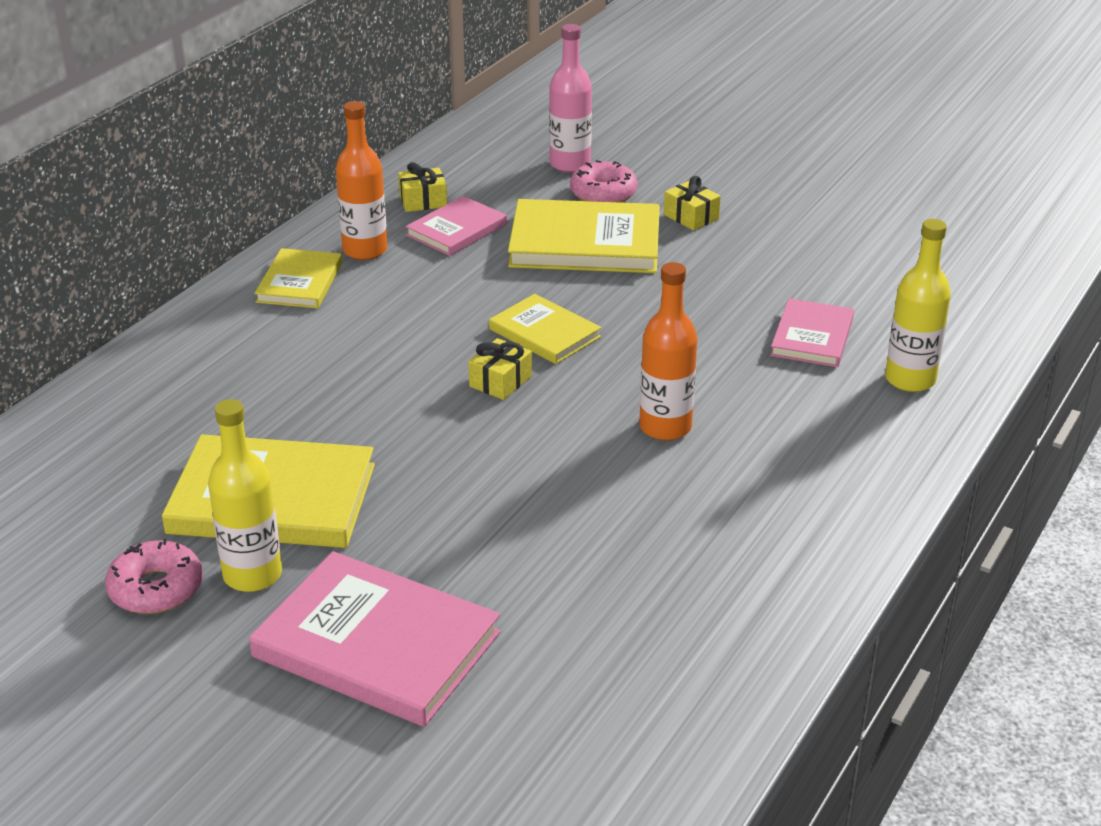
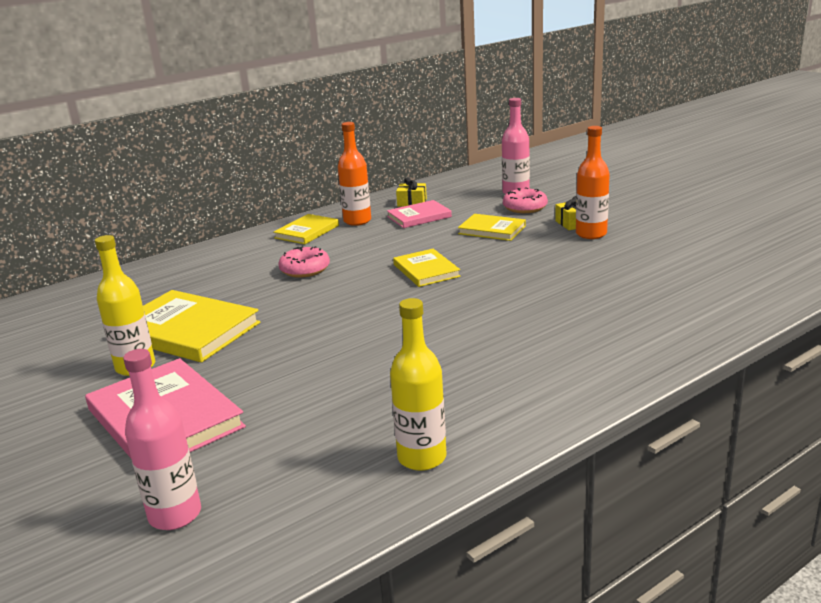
camera: 25 degrees right, 10 degrees down
(156, 588) = (78, 364): pink donut -> pink donut (305, 269)
(500, 381) = (376, 291): yellow gift -> none
(517, 770) = (175, 515): none -> pink bottle
(585, 243) = (492, 230): yellow book -> yellow book, size x0.58
(665, 427) = (460, 329): orange bottle -> orange bottle (591, 234)
(812, 337) = (607, 293): pink book -> none
(910, 379) = (664, 327): yellow bottle -> yellow bottle (422, 457)

